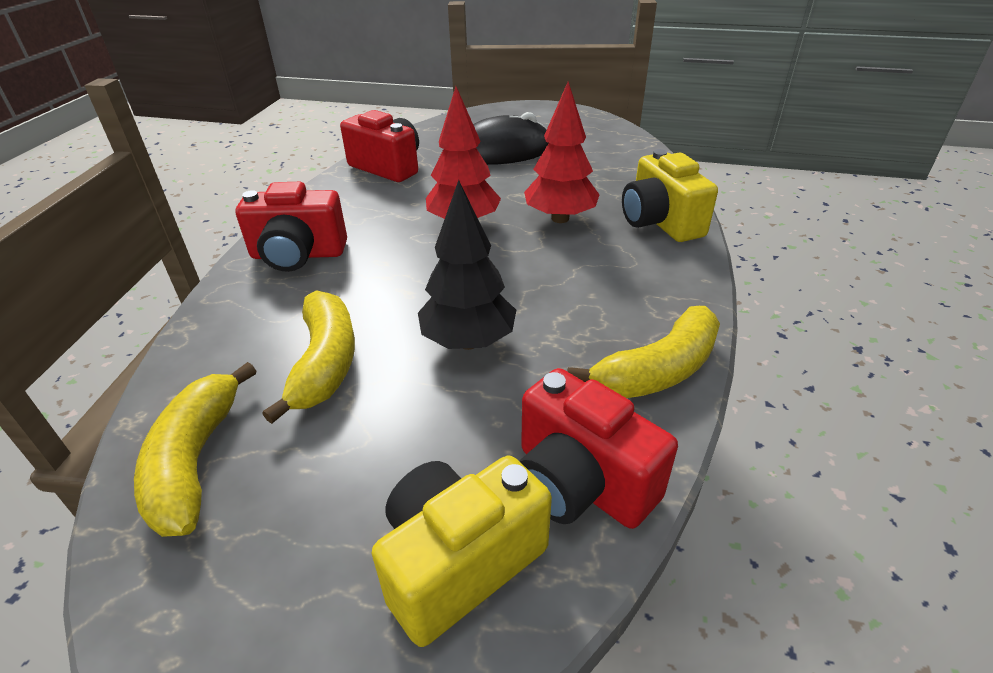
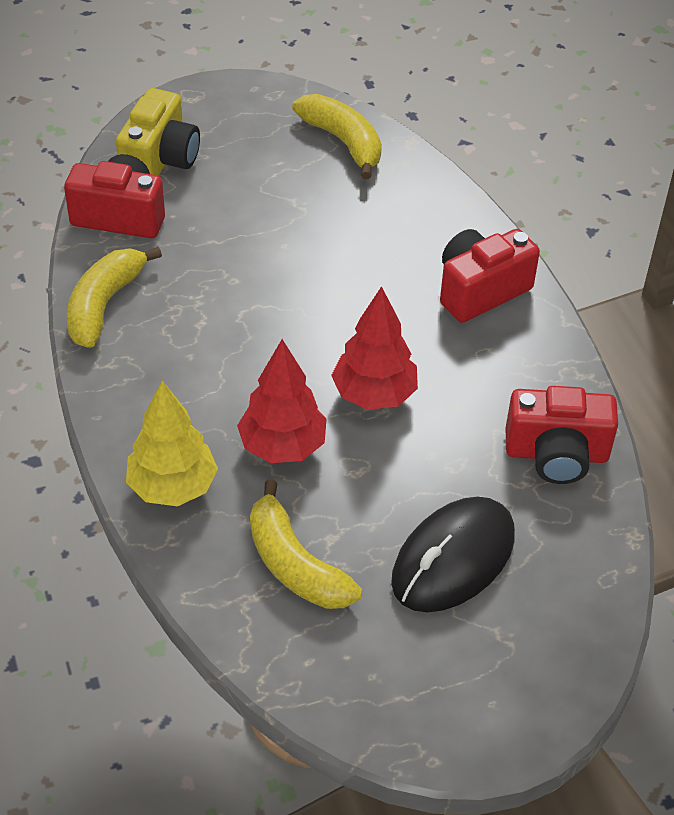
camera: 145 degrees right, 10 degrees up
(325, 362) = (340, 217): yellow banana -> yellow banana (295, 565)
(468, 341) = (256, 272): black tree -> none
(660, 222) = (172, 487): yellow camera -> yellow tree

